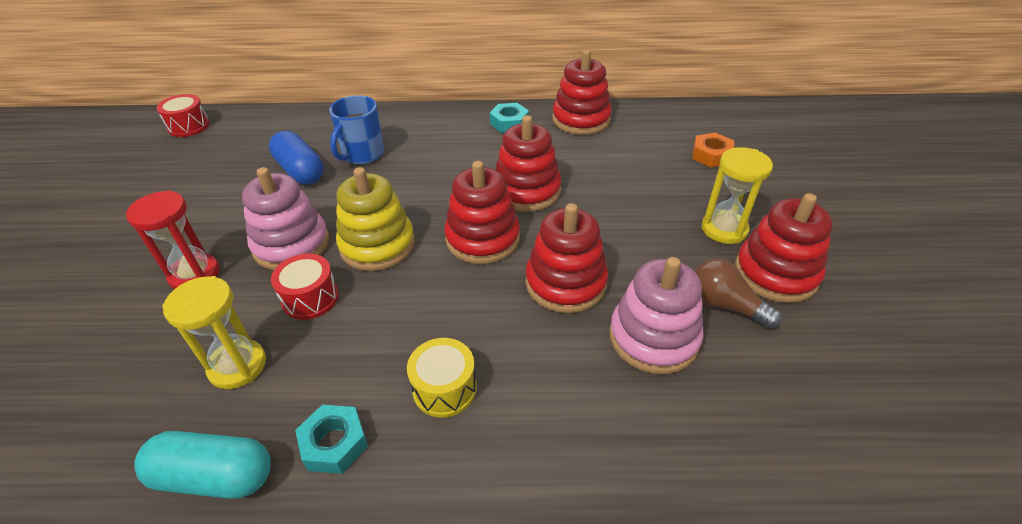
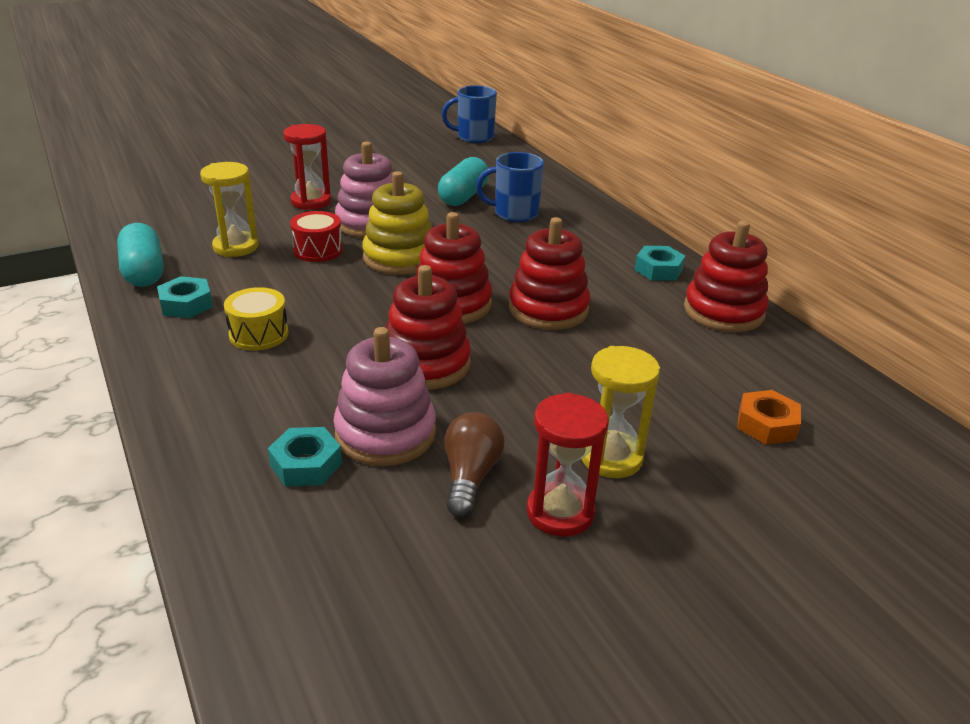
camera: 60 degrees right, 10 degrees down
(189, 126) = (474, 137): red drum -> blue mug
(300, 171) = (463, 196): blue capsule -> turquoise capsule
(678, 404) = (306, 464): none -> turquoise nut
(775, 273) = (560, 512): red stacking toy -> red hourglass

